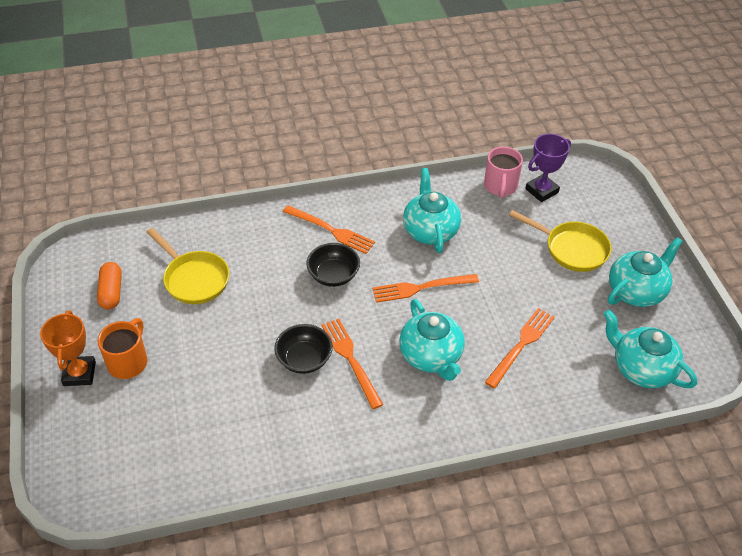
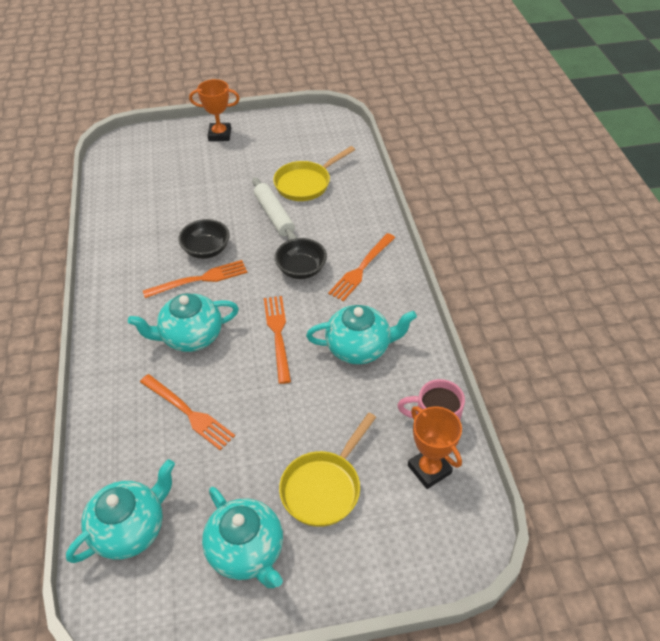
camera: 95 degrees right, 0 degrees up
(111, 292) = (296, 142): orange capsule -> none
(128, 361) = (225, 156): orange mug -> none
(248, 303) = (274, 215): none -> white rolling pin
(541, 191) = (429, 469): purple trophy -> orange trophy

